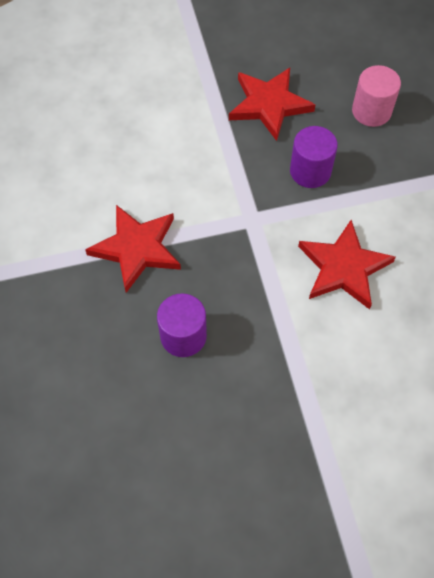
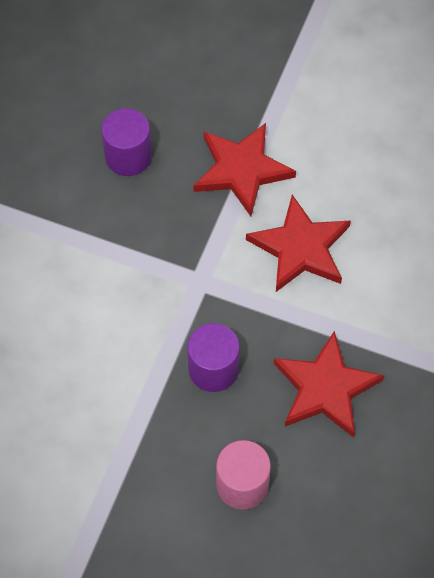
camera: 125 degrees right, 0 degrees up
(343, 267) = (89, 323): red star -> red star (300, 248)

